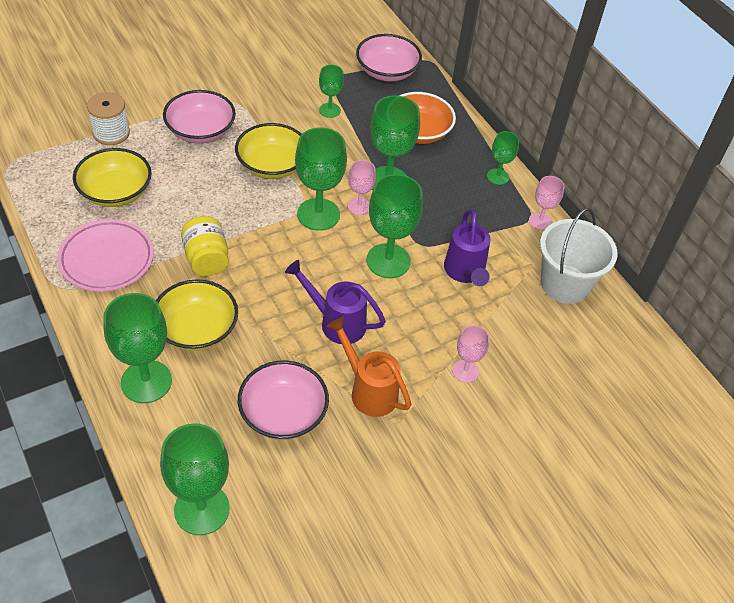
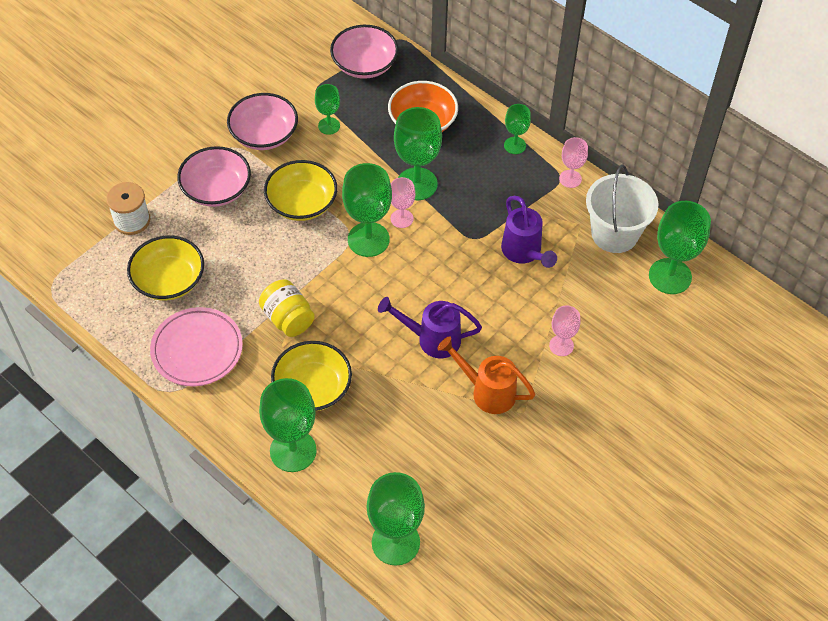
camera: 15 degrees left, 5 degrees up
(283, 413) = (424, 437): pink bowl -> pink bowl (264, 134)
(388, 261) = (451, 264): green goblet -> green goblet (670, 276)

